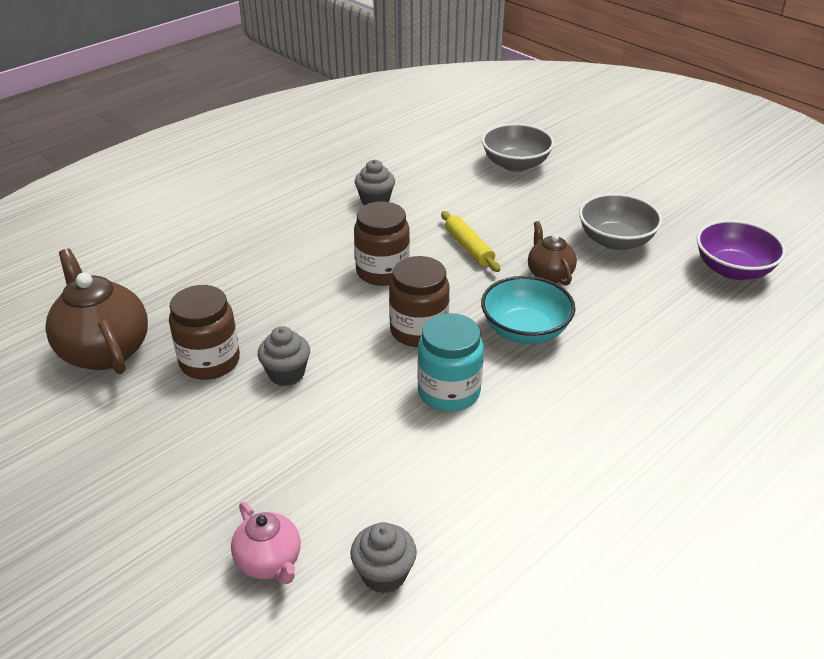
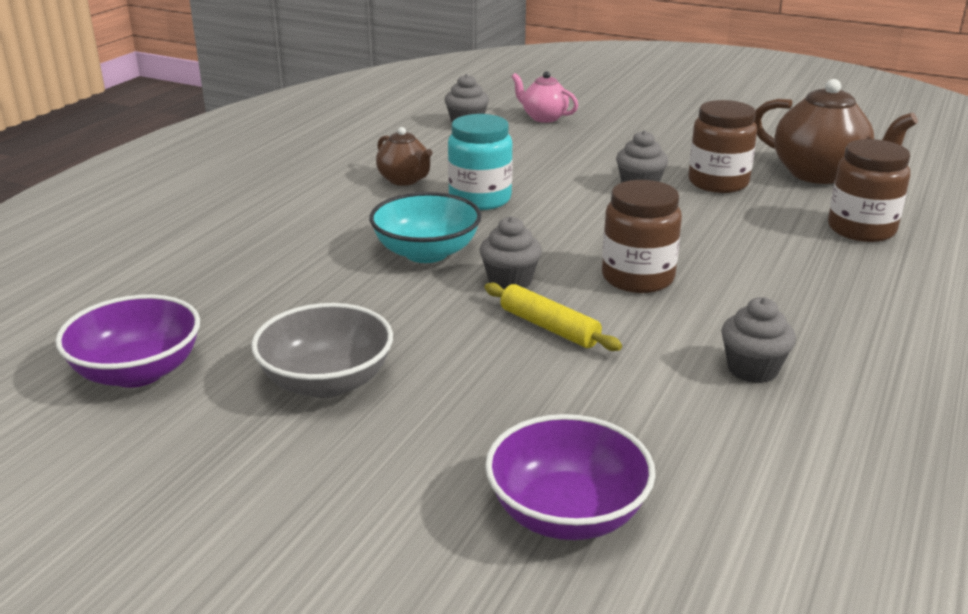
camera: 160 degrees right, 10 degrees down
(419, 330) = (544, 234): brown jar -> brown jar (861, 229)
(474, 288) = (510, 281): none -> grey cupcake
(515, 164) = (567, 513): grey bowl -> purple bowl
(549, 274) = (418, 314): brown teapot -> brown teapot (404, 180)

